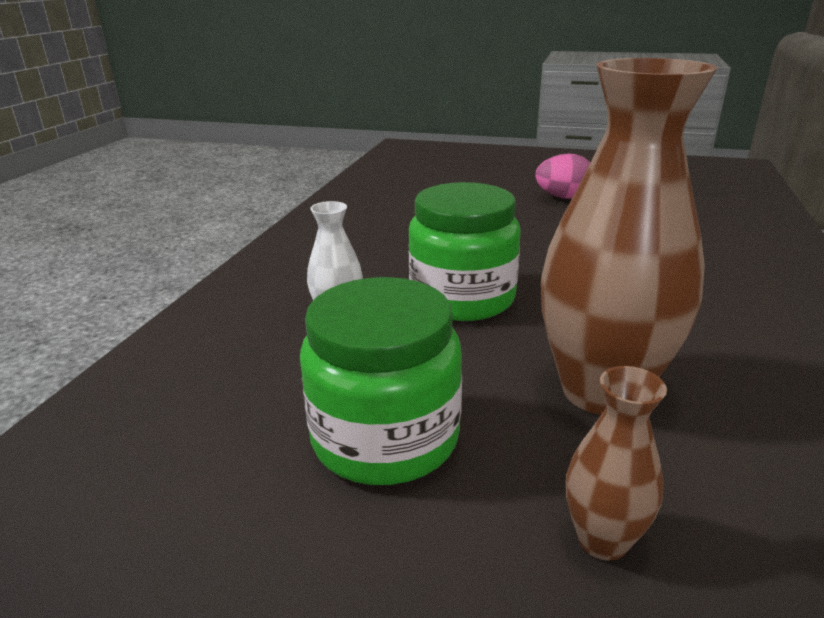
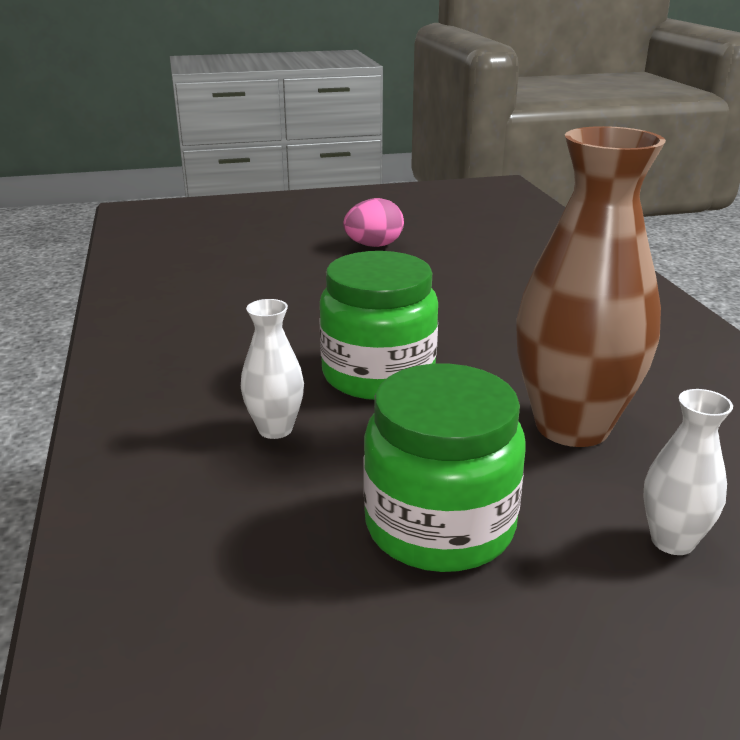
camera: 30 degrees left, 0 degrees up
(602, 540) = (672, 541): brown vase -> white vase

